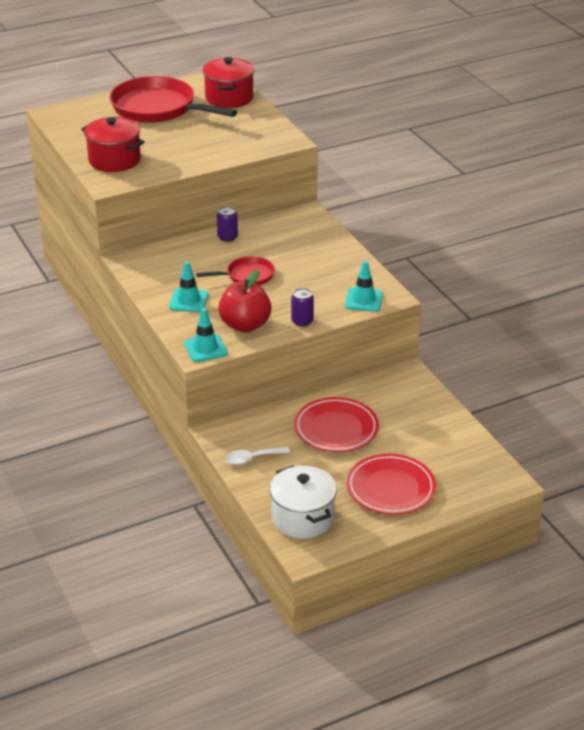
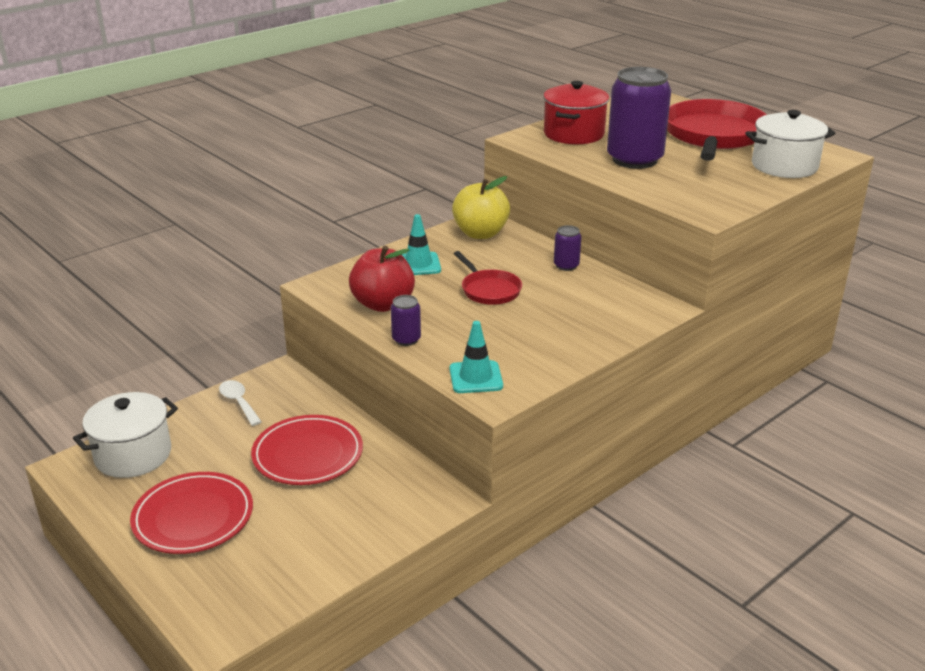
camera: 75 degrees right, 5 degrees down
(151, 264) = (480, 233): none -> yellow apple
(182, 147) = (634, 160): none -> purple can
(205, 348) = (327, 288): turquoise traffic cone -> none
(229, 98) = (784, 166): red pot -> white pot

